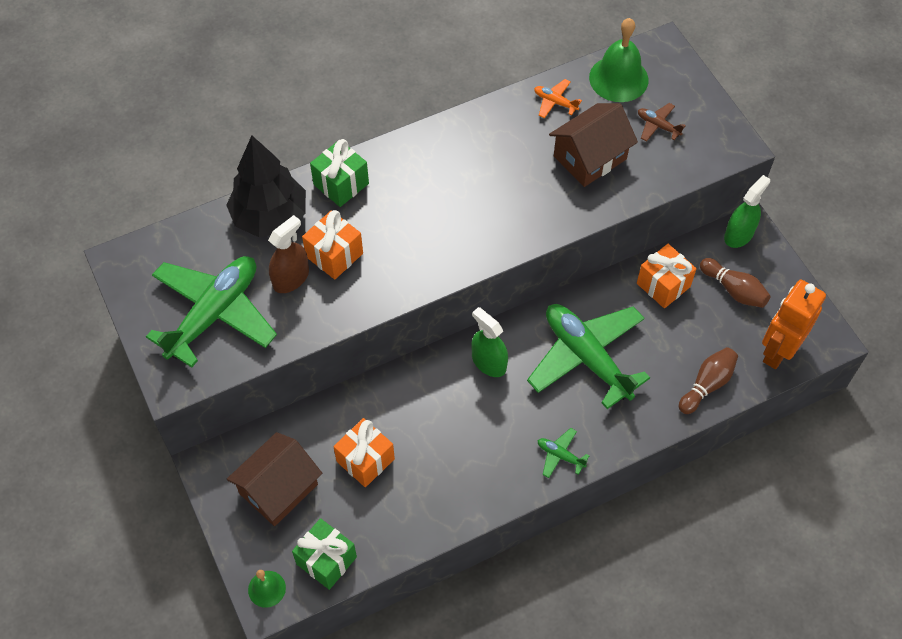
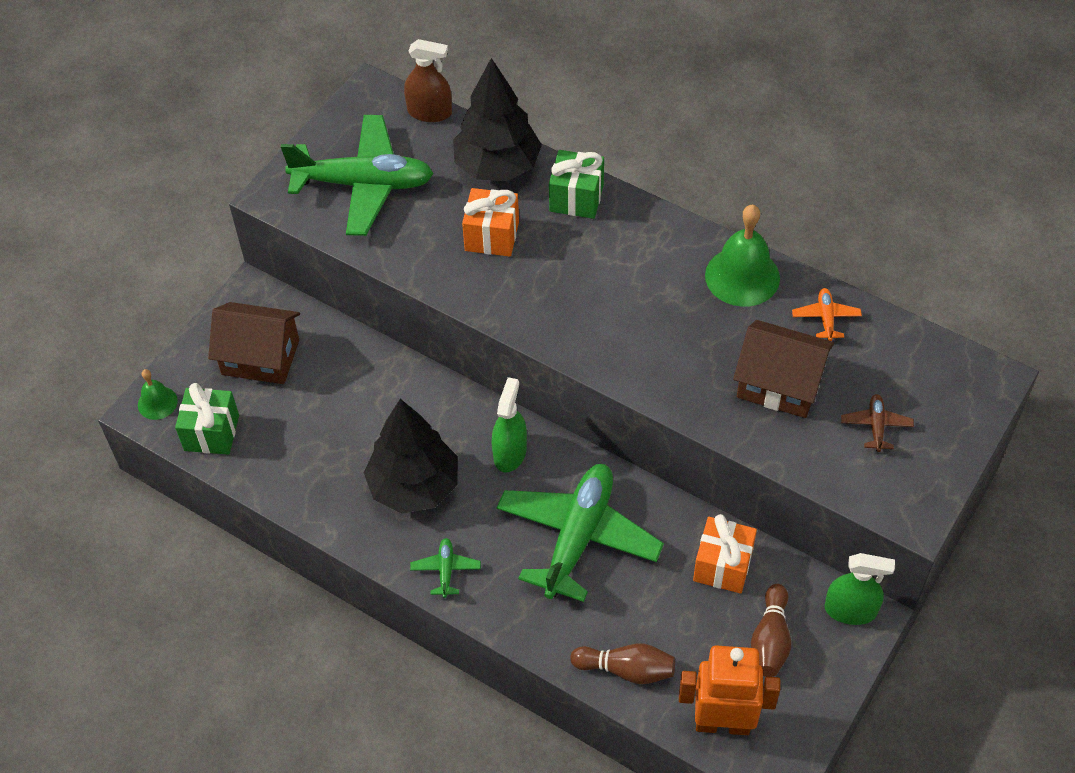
camera: 60 degrees right, 5 degrees down
(291, 278) = (441, 218): brown spray bottle -> brown spray bottle (429, 112)
(365, 460) = (333, 408): orange gift -> none
(475, 440) = (414, 486): none -> black tree
(618, 78) = (909, 359): green bell -> green bell (742, 276)

